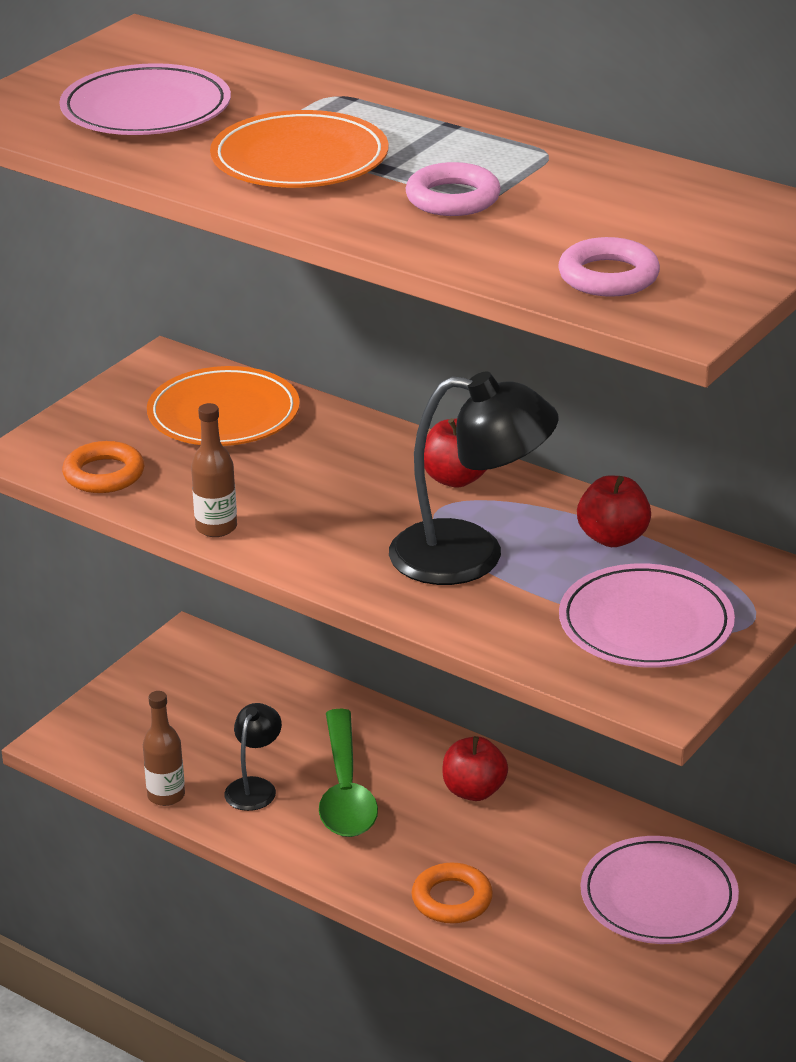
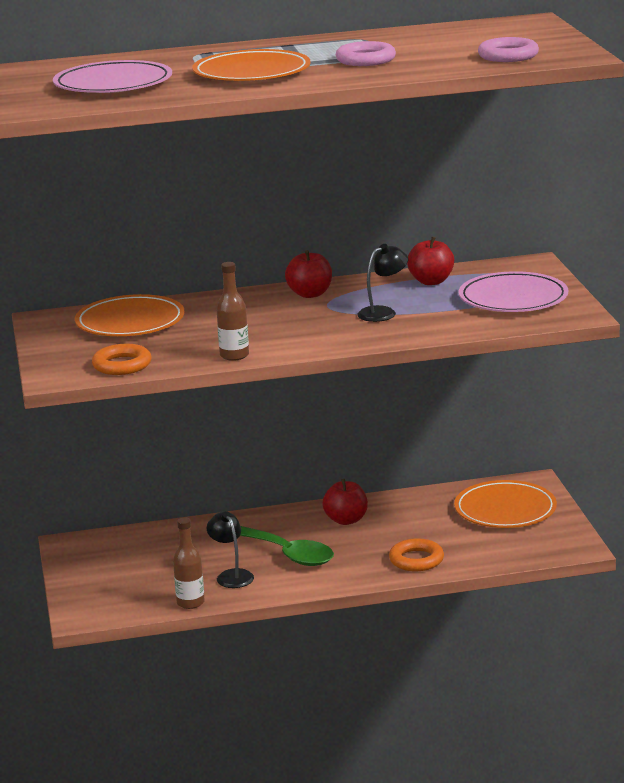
camera: 45 degrees left, 10 degrees down
(470, 556) = (383, 312): black lamp -> black lamp, size x0.52
(658, 897) = (505, 510): pink plate -> orange plate

